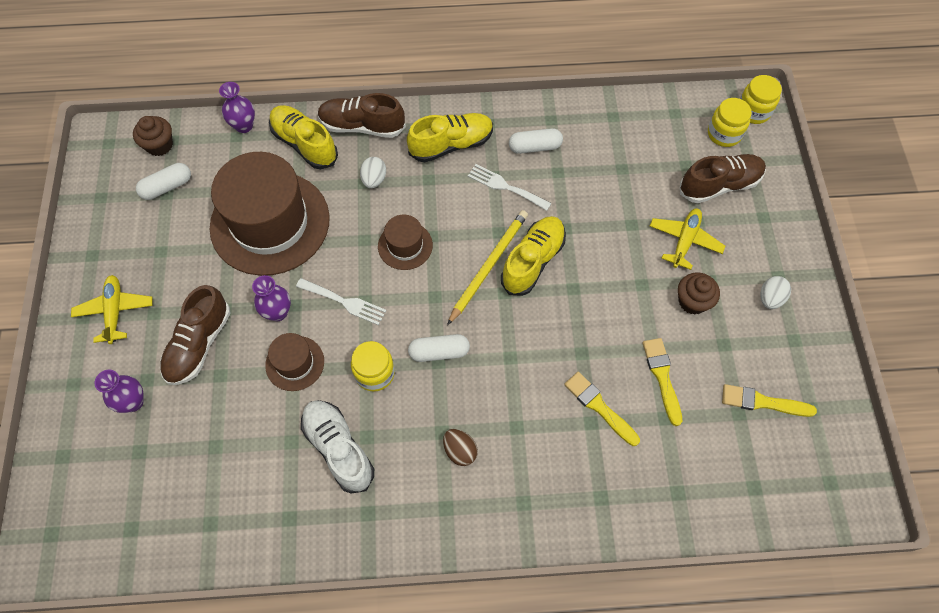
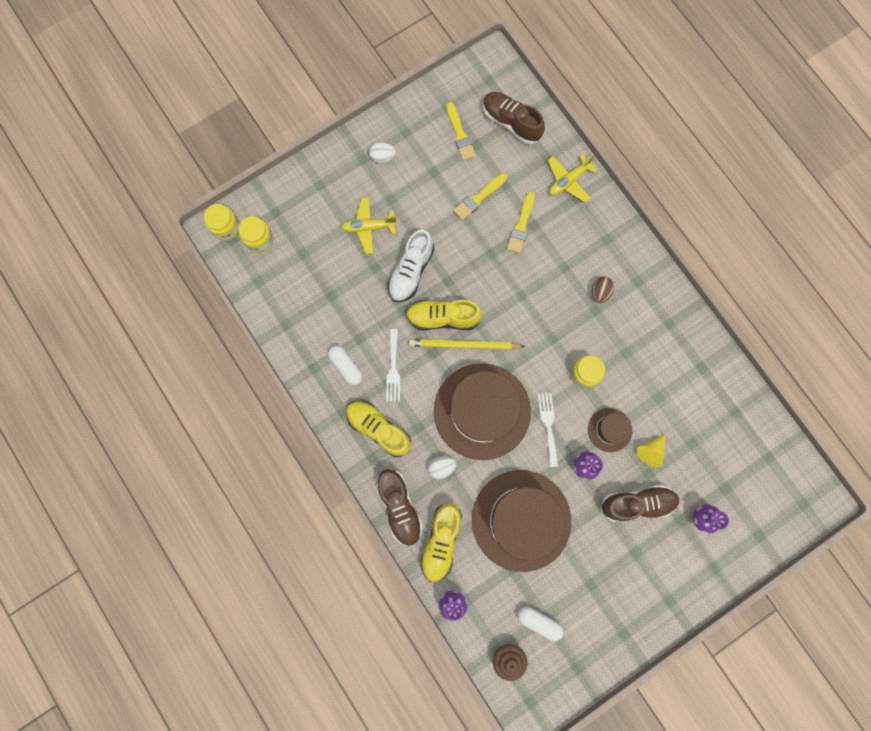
camera: 120 degrees left, 15 degrees up
(115, 311) = (652, 581): yellow plane -> yellow plane (568, 181)
(240, 393) = (650, 451): none -> yellow cone
(338, 448) = (644, 365): white shoe -> white shoe (411, 271)
(405, 245) = (482, 411): brown hat -> brown hat, size x2.20
(439, 352) = (545, 342): white capsule -> none
(692, 301) = (413, 203): brown cupcake -> none
(719, 185) = (308, 224): brown shoe -> brown shoe (511, 122)

